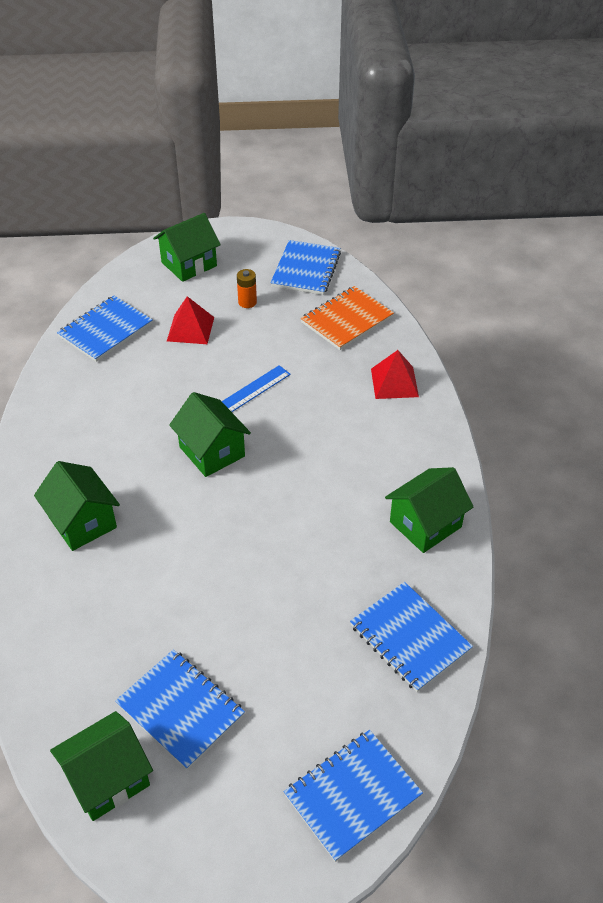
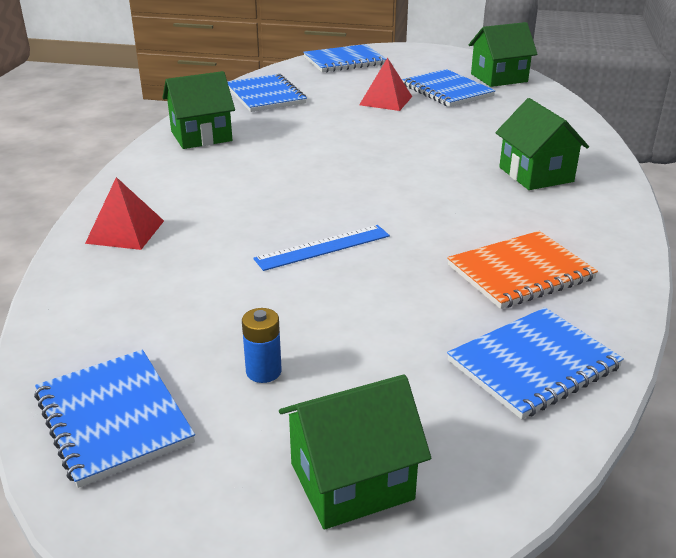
camera: 165 degrees left, 15 degrees down
(190, 329) = (380, 342): red pyramid -> red pyramid (385, 100)
(212, 451) = (387, 204): green house -> none
(247, 302) = (263, 371): orange battery -> blue battery
(306, 269) = (113, 418): blue notebook -> blue notebook turned 60 degrees counterclockwise
(347, 320) = (118, 314): orange notebook -> orange notebook (520, 272)

